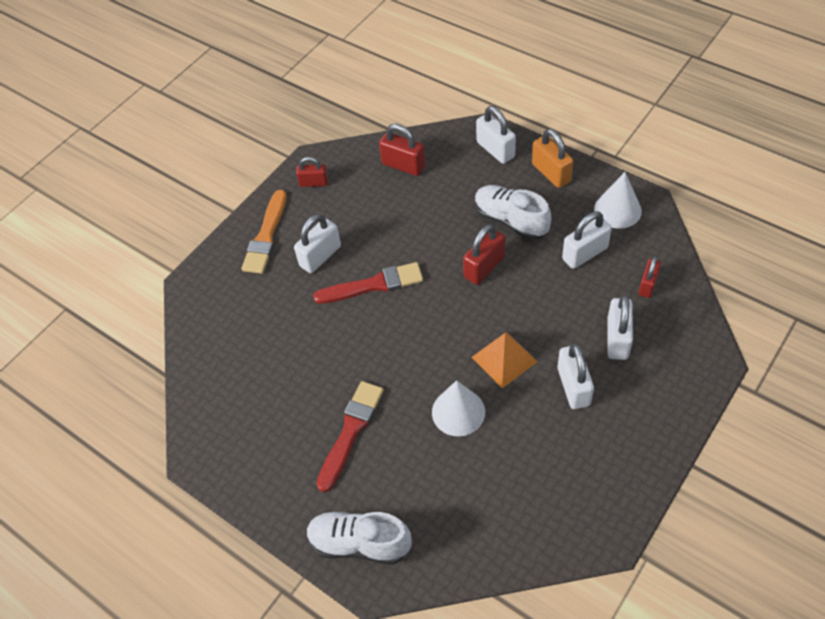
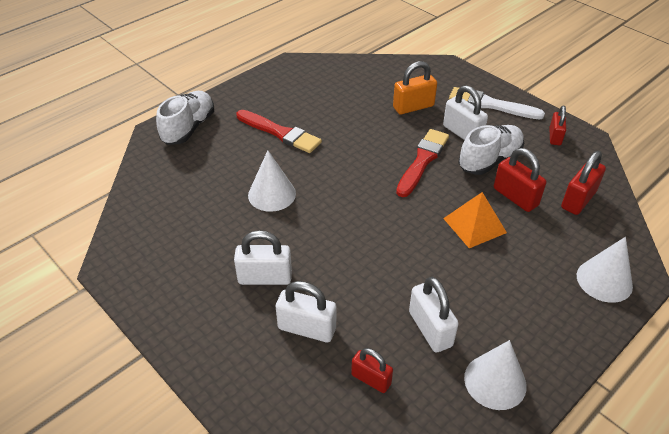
camera: 95 degrees right, 10 degrees down
(266, 236) = (491, 105): orange brush -> white brush
(373, 285) = (422, 161): red brush -> red brush turned 150 degrees counterclockwise
(484, 267) = (428, 239): red padlock -> red padlock (515, 197)
(495, 150) = (604, 280): white padlock -> white cone
(504, 359) = (314, 233): orange pyramid -> orange pyramid (474, 225)
(510, 220) = (489, 272): white shoe -> white shoe (489, 160)
(551, 173) = (564, 326): orange padlock -> orange padlock (413, 107)

